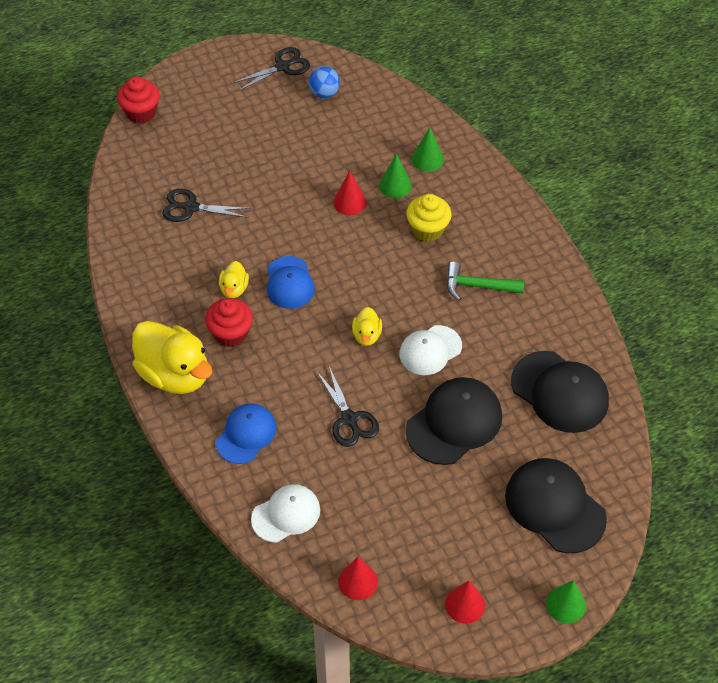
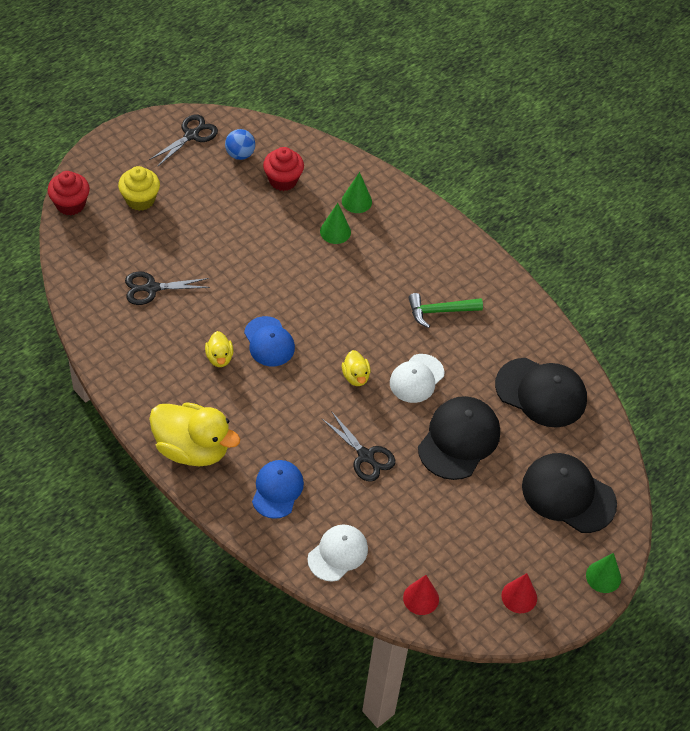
camera: 20 degrees left, 0 degrees up
(231, 333) = (231, 400): red cupcake -> red cupcake (283, 180)
(349, 202) = (299, 255): red cone -> none
(427, 229) = (378, 267): yellow cupcake -> yellow cupcake (140, 199)

